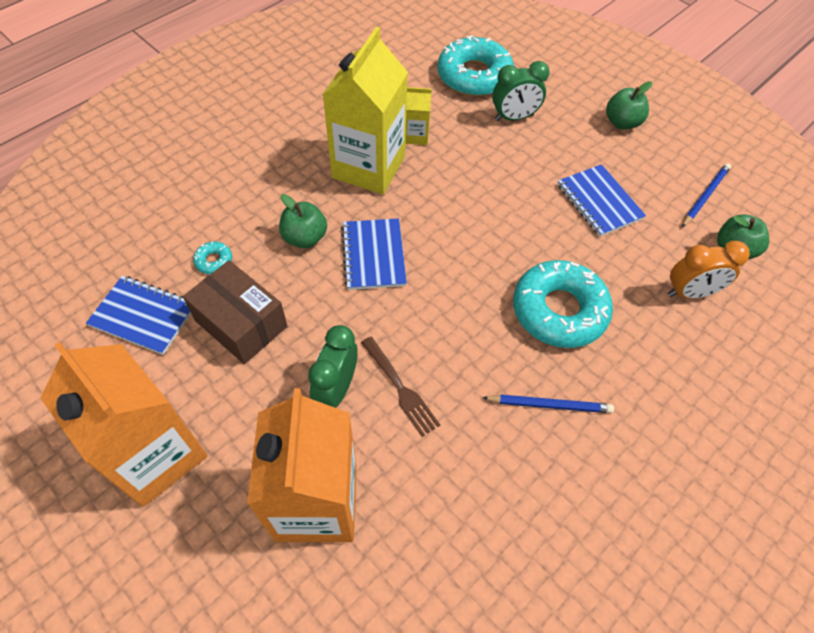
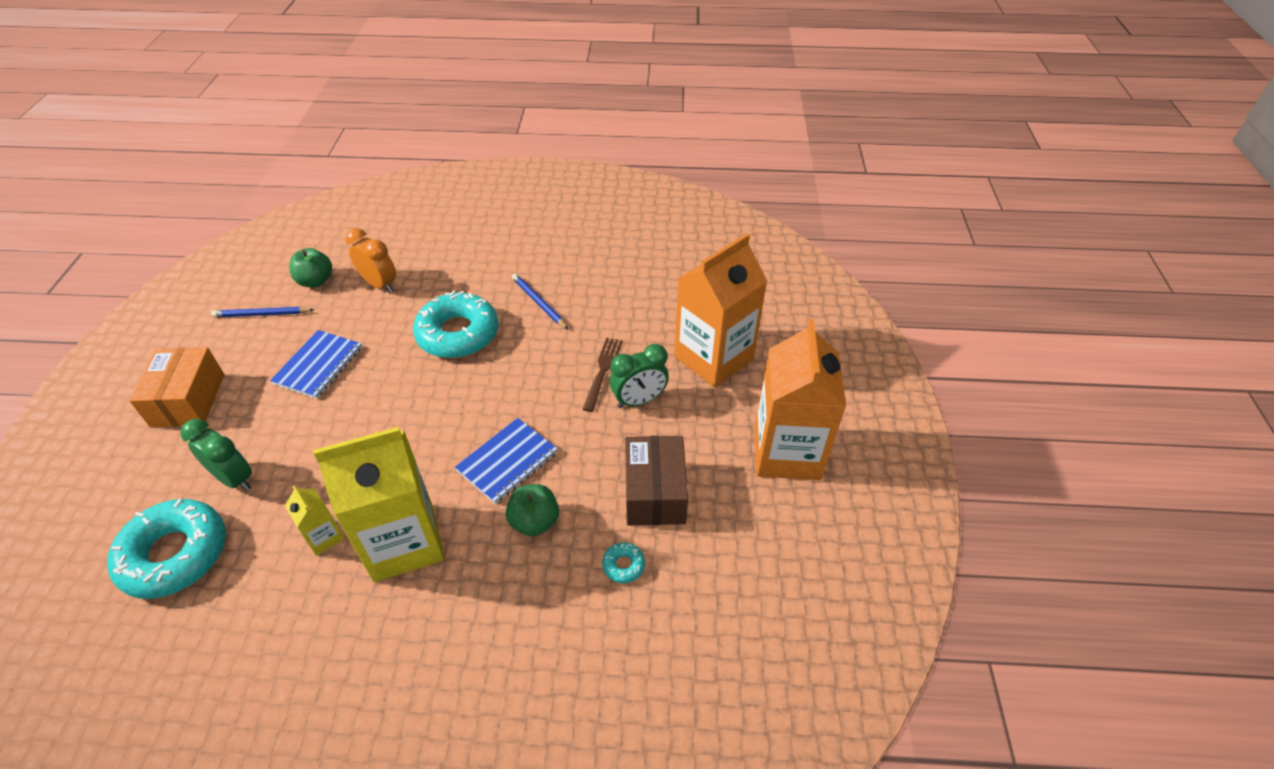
camera: 130 degrees left, 10 degrees down
(143, 316) = (721, 563): blue notebook -> none
(622, 123) = (188, 400): green apple -> orange box

